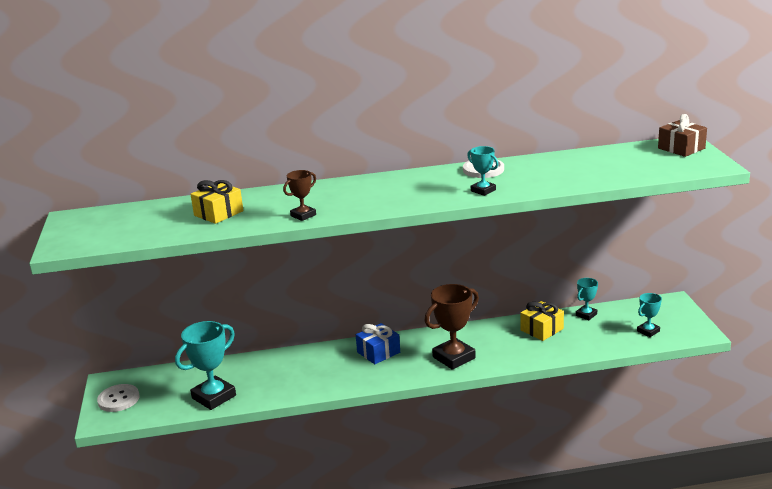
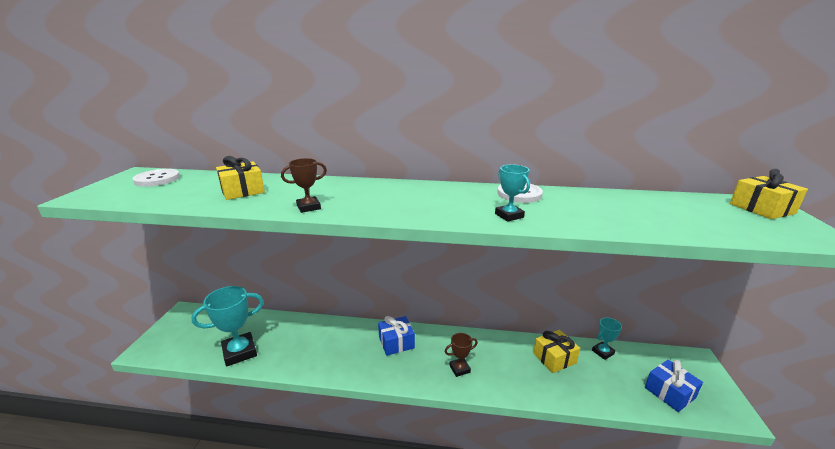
camera: 15 degrees right, 0 degrees up
(118, 399) = (174, 332): white button -> white button (157, 179)
(453, 357) = (459, 369): brown trophy -> brown trophy, size x0.53
(648, 331) = (669, 393): turquoise trophy -> blue gift
(681, 148) = (761, 209): brown gift -> yellow gift

